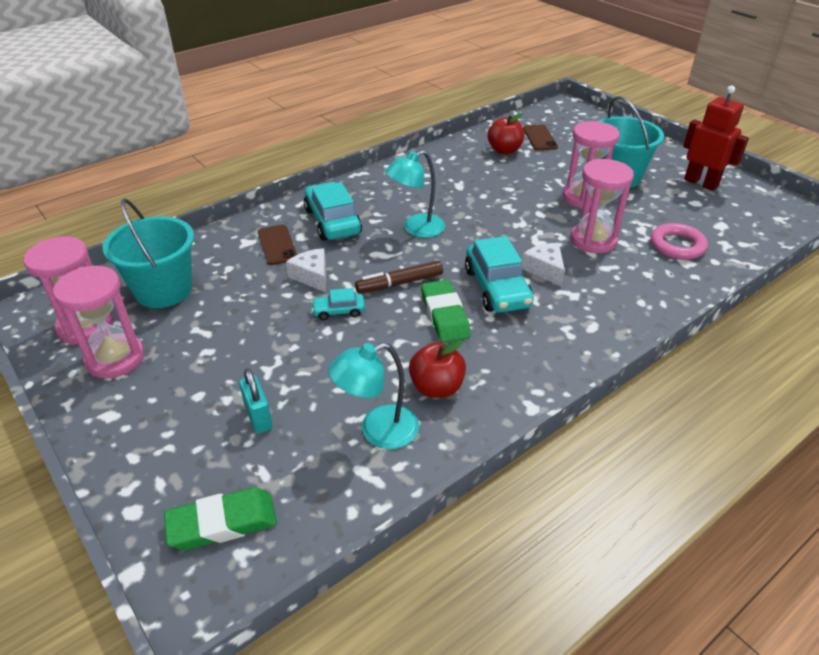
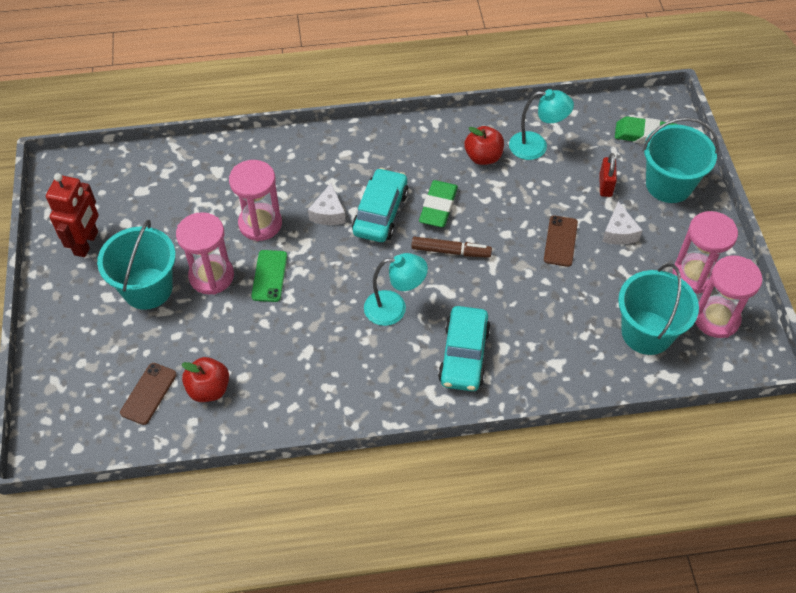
camera: 150 degrees left, 15 degrees up
(167, 456) = (669, 185): none -> turquoise bucket
(258, 417) = (605, 185): turquoise padlock -> red padlock
(277, 245) = (530, 346): brown phone -> brown phone (560, 241)
(312, 276) = (517, 291): white cheese -> white cheese (619, 232)
(338, 311) = (513, 245): turquoise car -> none
(540, 212) = (269, 276): none -> green phone
(677, 245) = (203, 188): pink ring -> none
(701, 183) = (86, 243): red robot -> red robot turned 150 degrees counterclockwise

